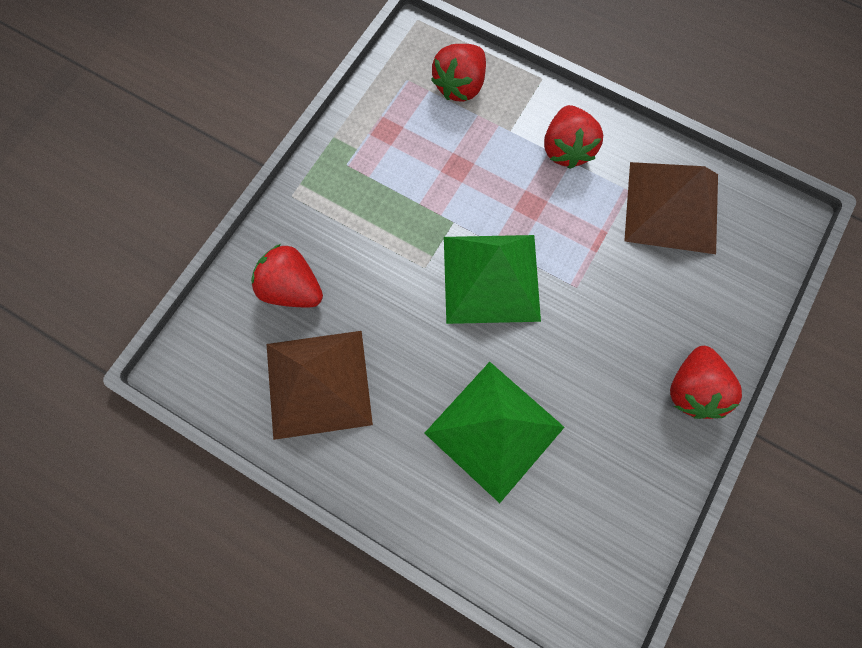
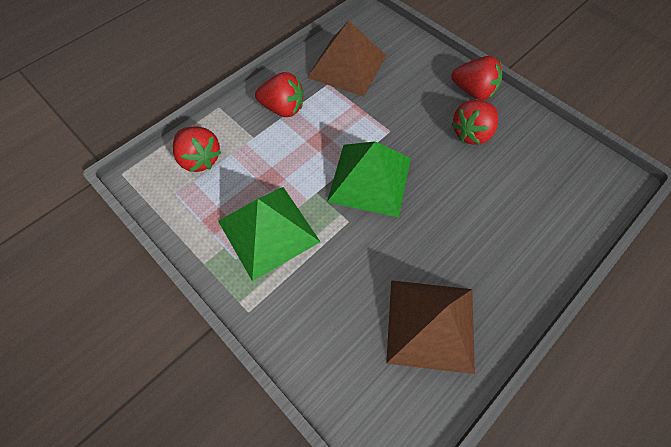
camera: 75 degrees left, 10 degrees down
(292, 289) = (339, 330): red strawberry -> red strawberry (471, 133)
(494, 430) = (486, 206): green pyramid -> green pyramid (268, 231)

